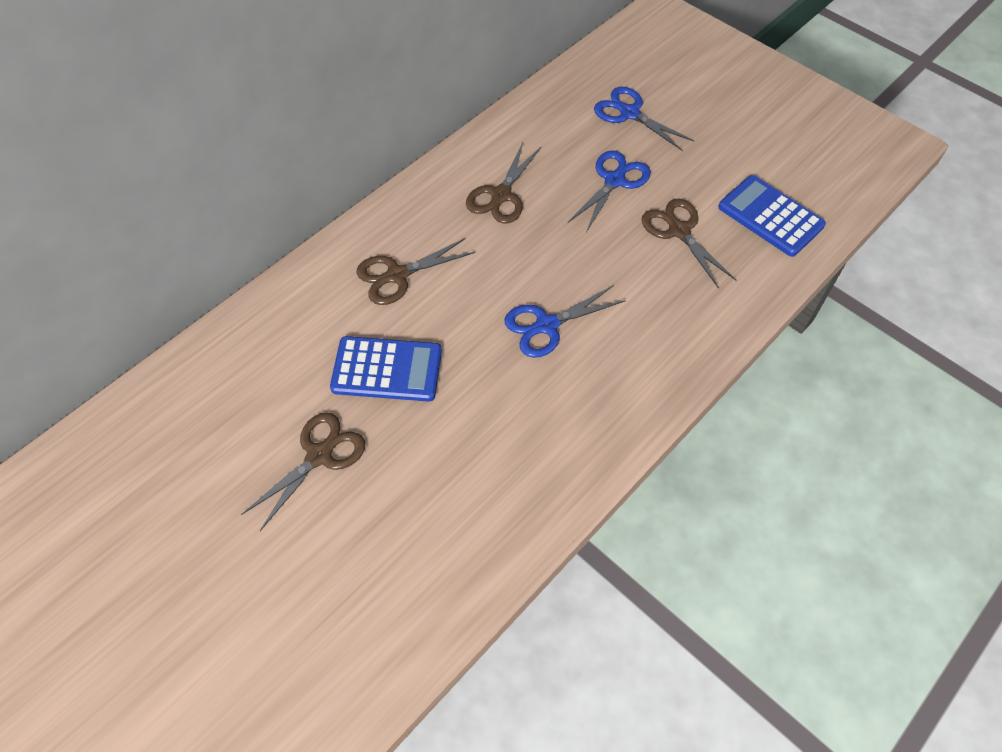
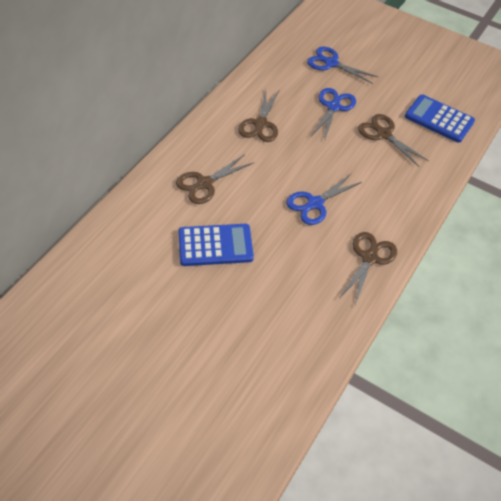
camera: 15 degrees left, 5 degrees down
(319, 455) = (184, 307): brown scissors -> brown scissors (369, 258)

